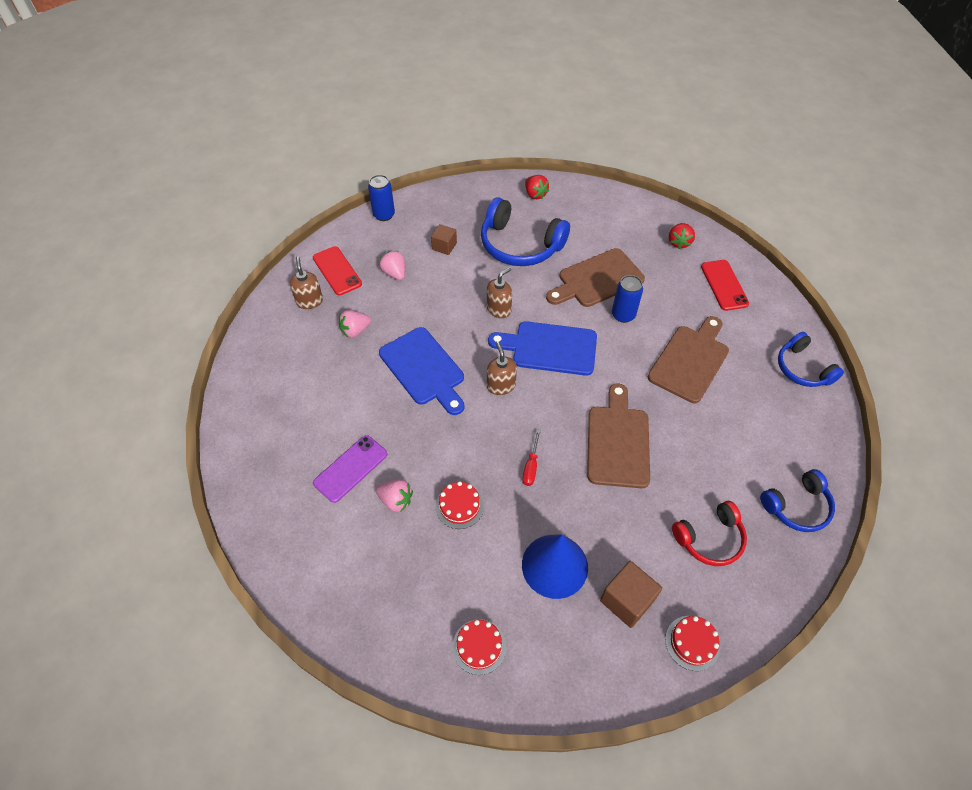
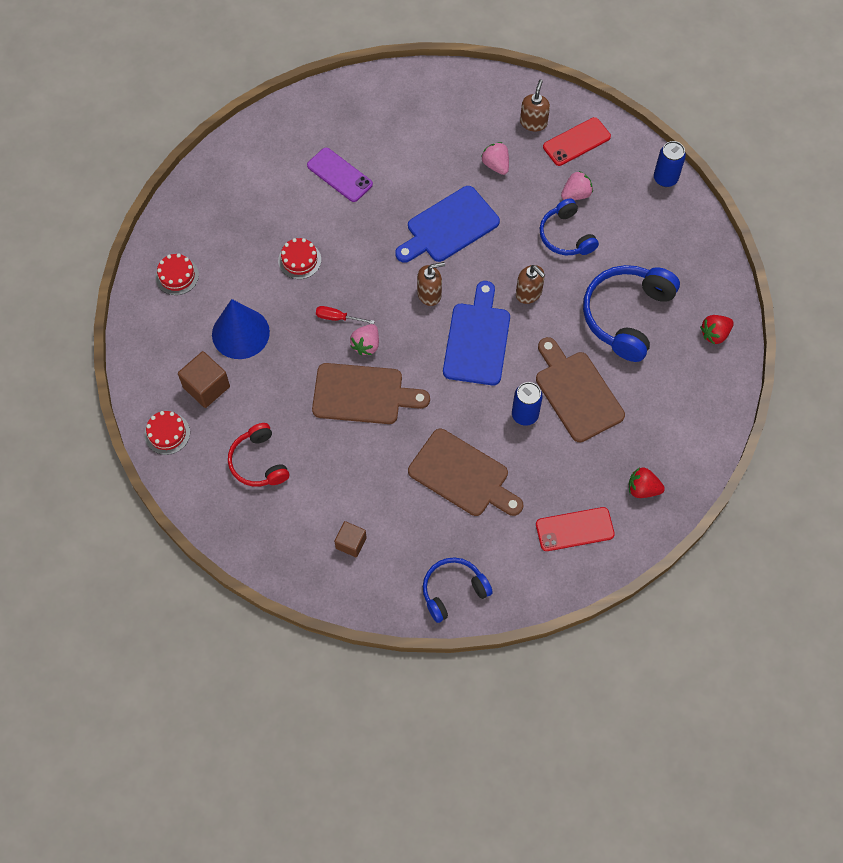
camera: 90 degrees right, 10 degrees up
(309, 301) = (533, 122): brown soap dispenser -> brown soap dispenser turned 60 degrees counterclockwise
(396, 500) = (307, 211): pink strawberry -> pink strawberry (366, 345)
(444, 246) = (619, 239): brown cube -> brown cube (351, 543)
(797, 506) = (287, 546): blue headphones -> blue headphones (566, 236)

